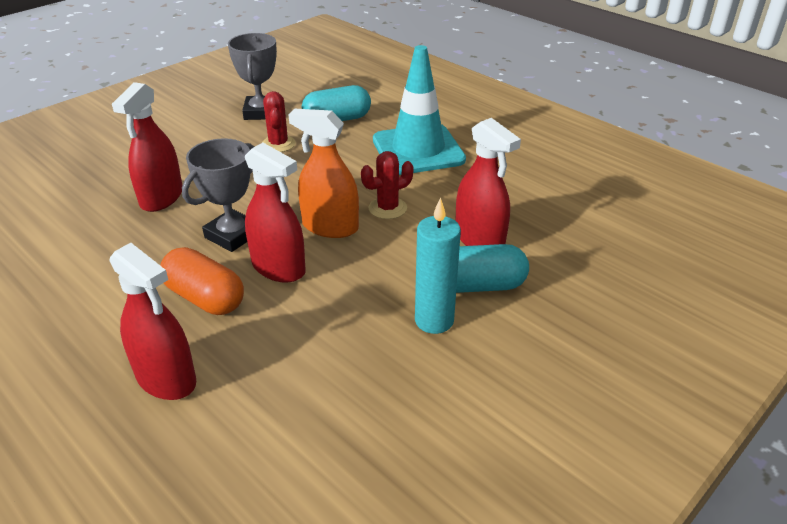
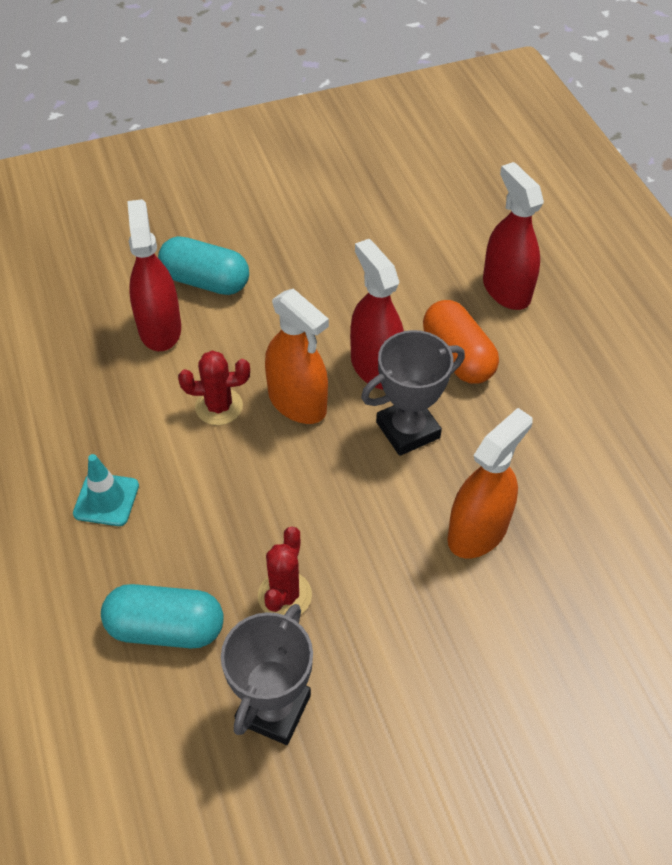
camera: 155 degrees left, 15 degrees up
(161, 198) = (477, 531): red spray bottle -> orange spray bottle
(418, 150) = (106, 499): turquoise traffic cone -> turquoise traffic cone, size x0.47
(434, 320) = (268, 264): turquoise candle -> none

